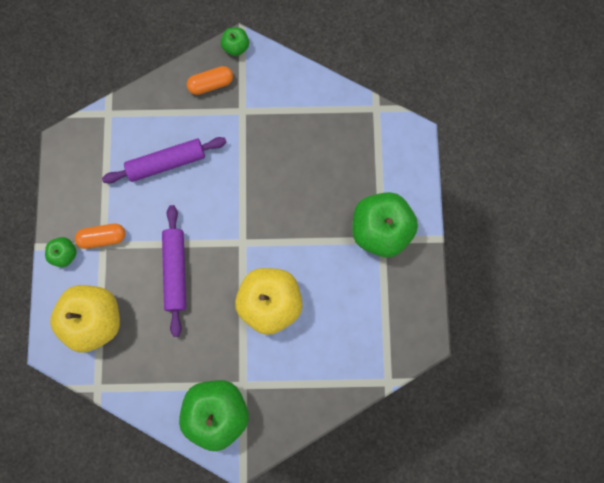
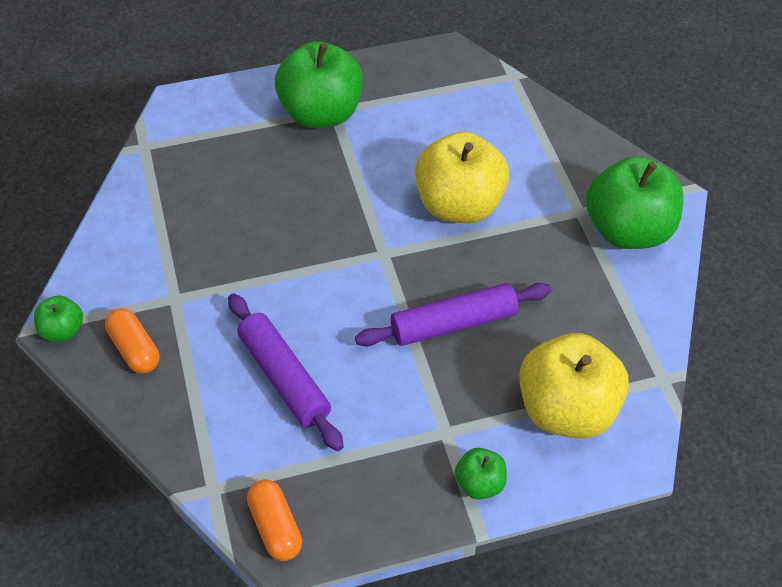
camera: 105 degrees left, 25 degrees down
(103, 238) = (434, 435): orange capsule -> orange capsule (275, 527)

